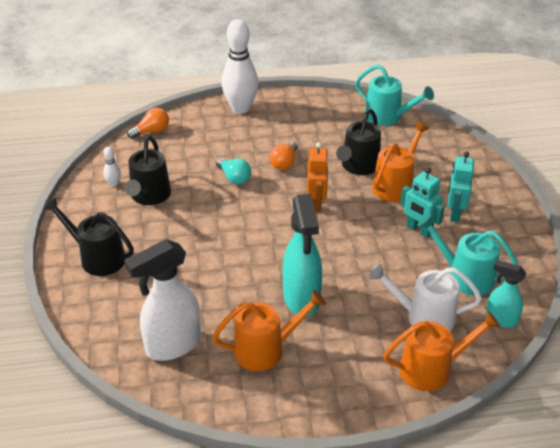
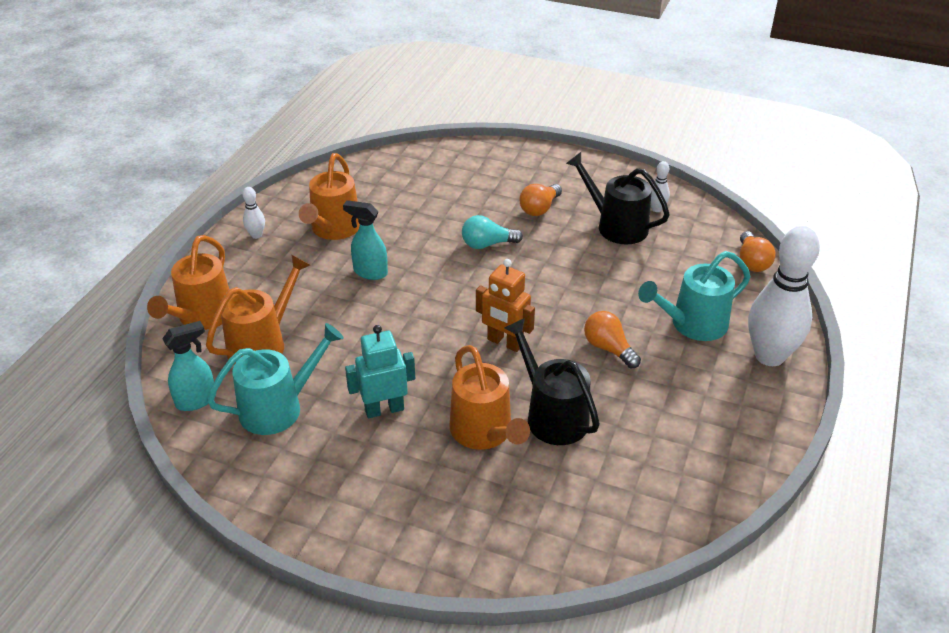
camera: 120 degrees right, 0 degrees up
(98, 258) = (540, 173): black watering can -> none
(152, 240) = (539, 208): none -> orange light bulb
(172, 345) = (391, 184): white spray bottle -> none
(234, 178) = (606, 295): turquoise light bulb -> turquoise light bulb (487, 244)
(301, 299) = (370, 272): turquoise spray bottle -> turquoise spray bottle, size x0.57
(313, 398) = (256, 235): none -> white bowling pin
(387, 117) = (657, 512): turquoise watering can -> turquoise watering can (693, 324)
(424, 317) = (262, 344): white watering can -> orange watering can
(454, 213) = (382, 462): turquoise robot -> none

